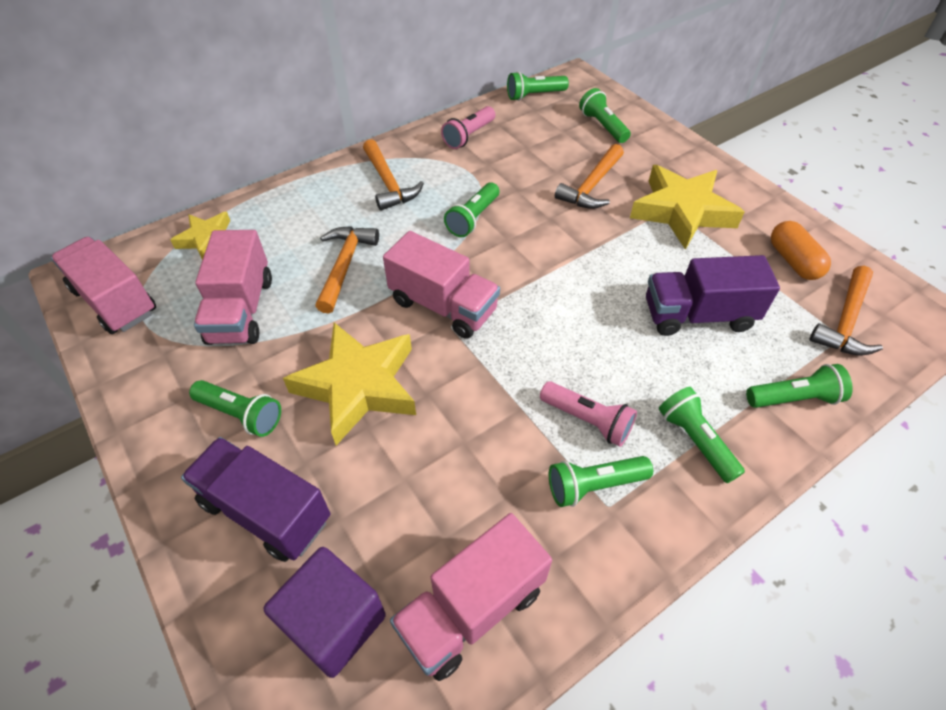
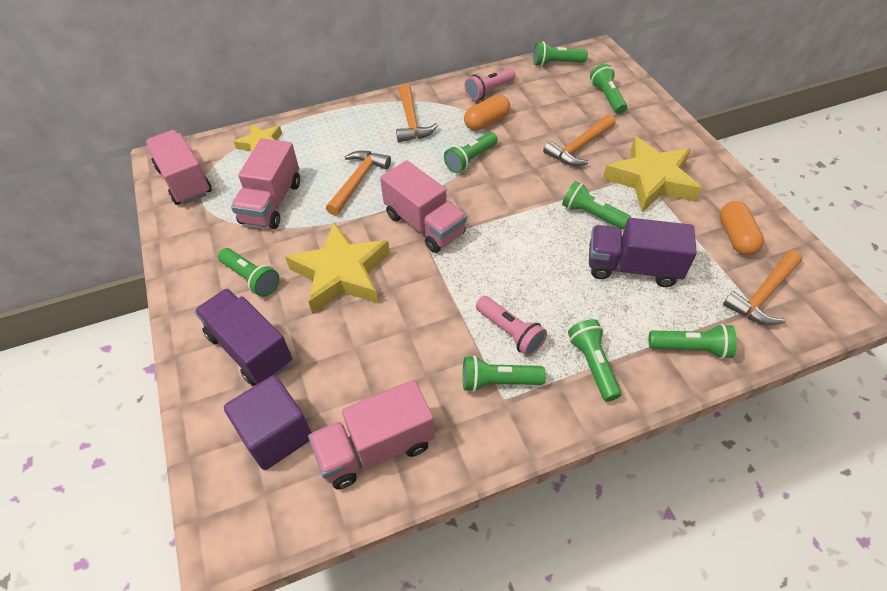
camera: 15 degrees right, 0 degrees up
(477, 172) = (486, 122): none -> orange capsule
(632, 261) = (591, 214): none -> green flashlight

